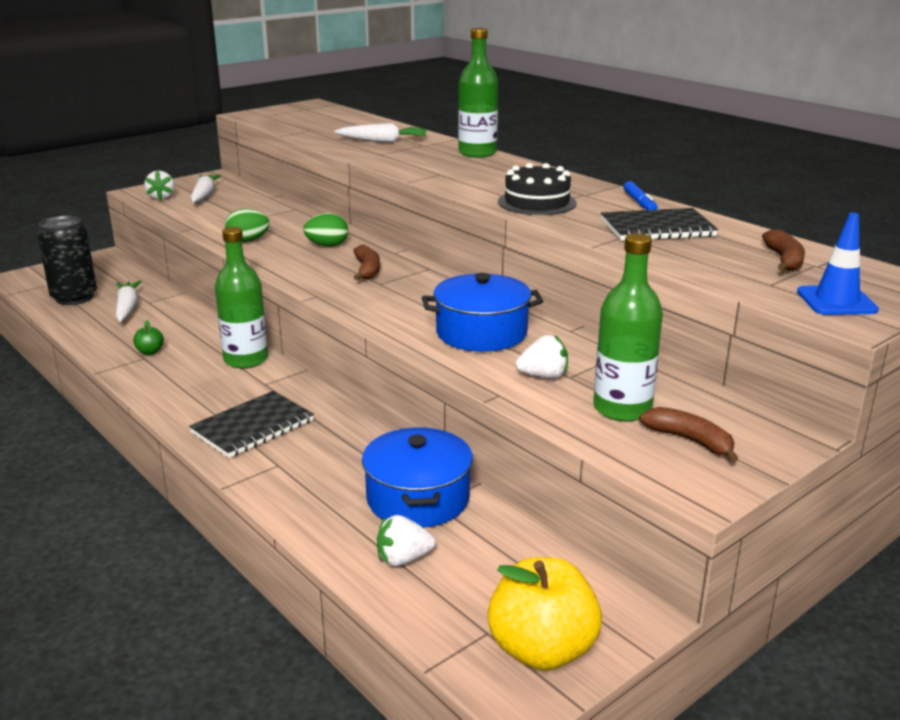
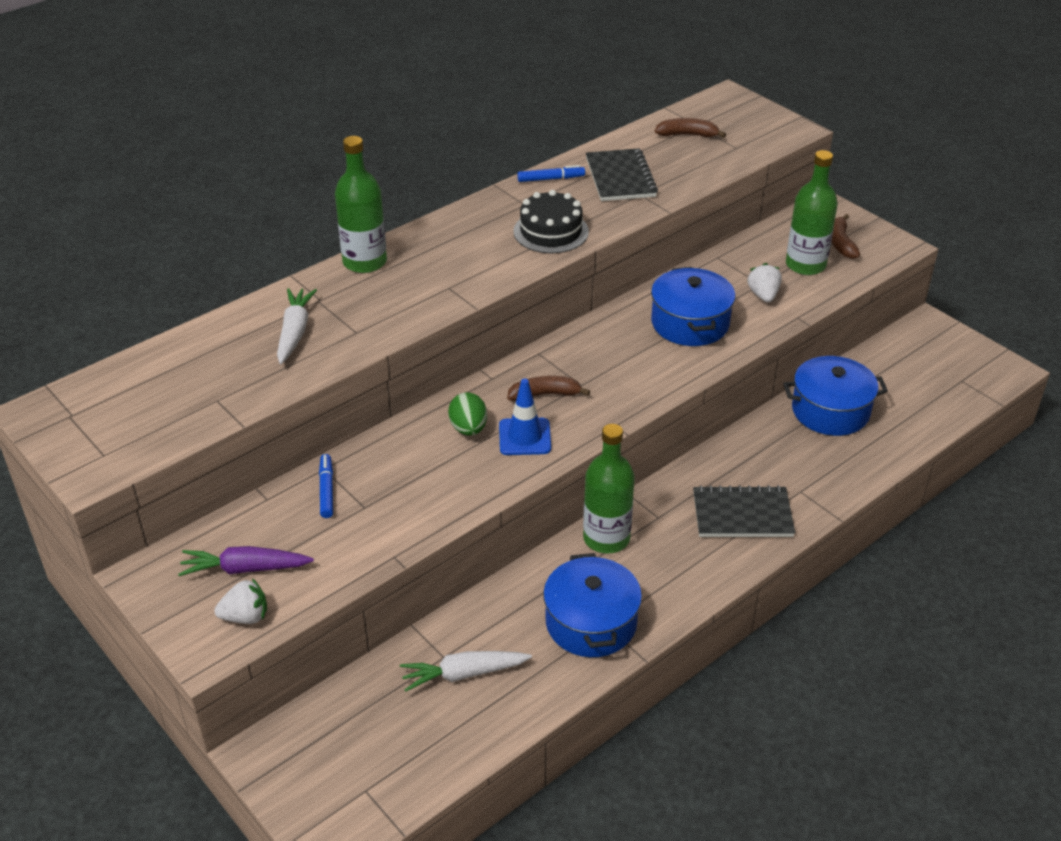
camera: 90 degrees left, 15 degrees up
(74, 298) = (424, 743): black can -> none
(150, 352) = (591, 622): green apple -> blue pot
(204, 195) = (246, 569): white carrot -> purple carrot
(248, 240) = (447, 496): green egg -> none
(253, 427) = (742, 514): black notebook -> black notebook turned 45 degrees counterclockwise
(271, 210) = (326, 490): none -> blue marker
(403, 559) = (903, 416): white strawberry -> none
(542, 650) = (969, 360): yellow apple -> none
(690, 440) = (841, 243): brown banana -> brown banana turned 45 degrees counterclockwise
(836, 301) = (762, 129): blue traffic cone -> blue traffic cone (525, 437)

